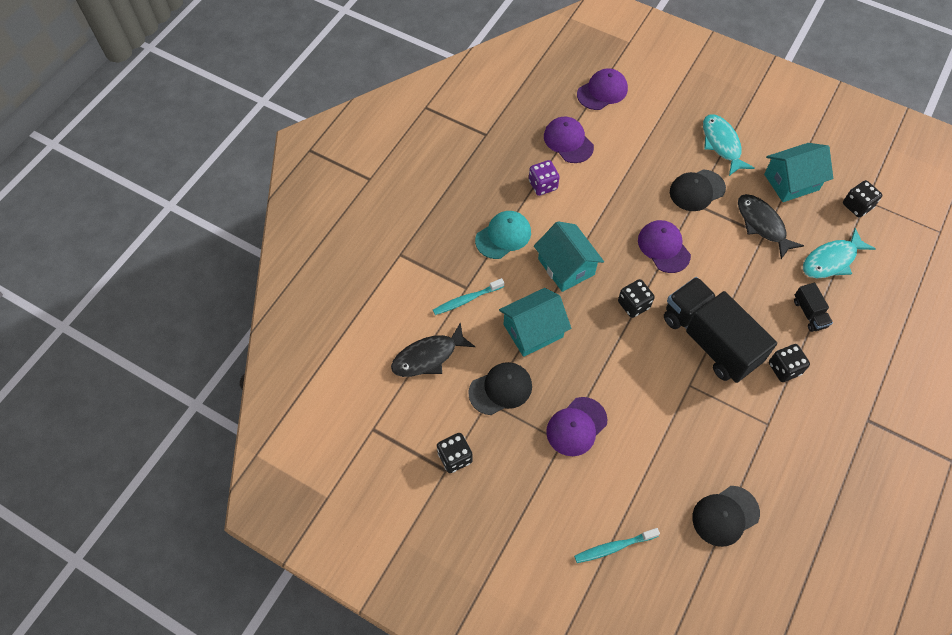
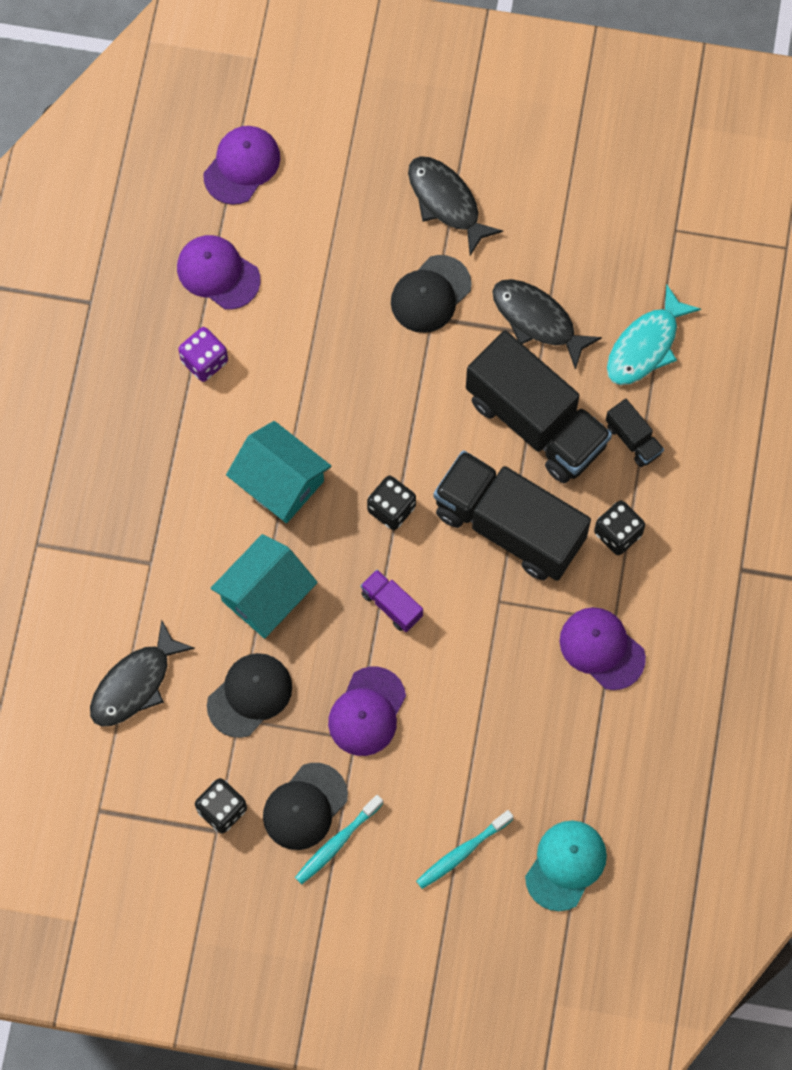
camera: 20 degrees left, 10 degrees up
(466, 300) = (157, 581): turquoise toothbrush -> turquoise toothbrush (337, 843)
(503, 236) = (175, 464): turquoise cap -> turquoise cap (566, 865)
(615, 363) = (391, 605): none -> purple truck
(663, 247) = (408, 404): purple cap -> purple cap (602, 648)
(722, 144) = (446, 202): turquoise fish -> black fish
(725, 516) = (589, 763): black cap -> black cap (305, 806)
(745, 283) = (536, 422): none -> black truck
(791, 182) = (562, 234): turquoise house -> none
(857, 206) = (663, 244): black dice -> none

